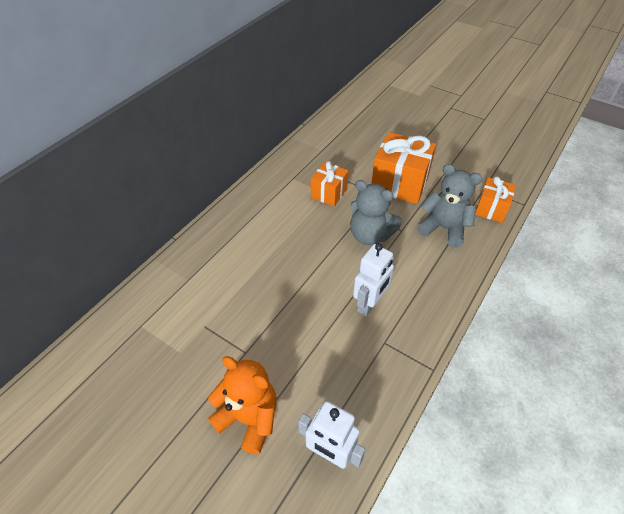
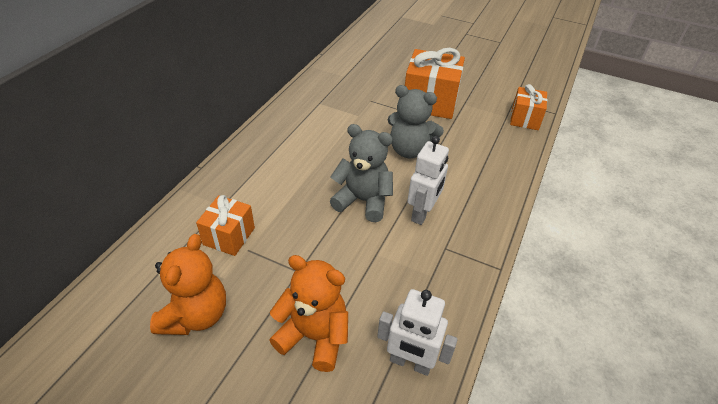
camera: 10 degrees left, 5 degrees down
(150, 385) = (196, 315): none -> orange teddy bear
(329, 193) = (359, 114): orange gift -> orange gift (229, 236)
(444, 228) = (482, 139): grey teddy bear -> grey teddy bear (363, 201)

